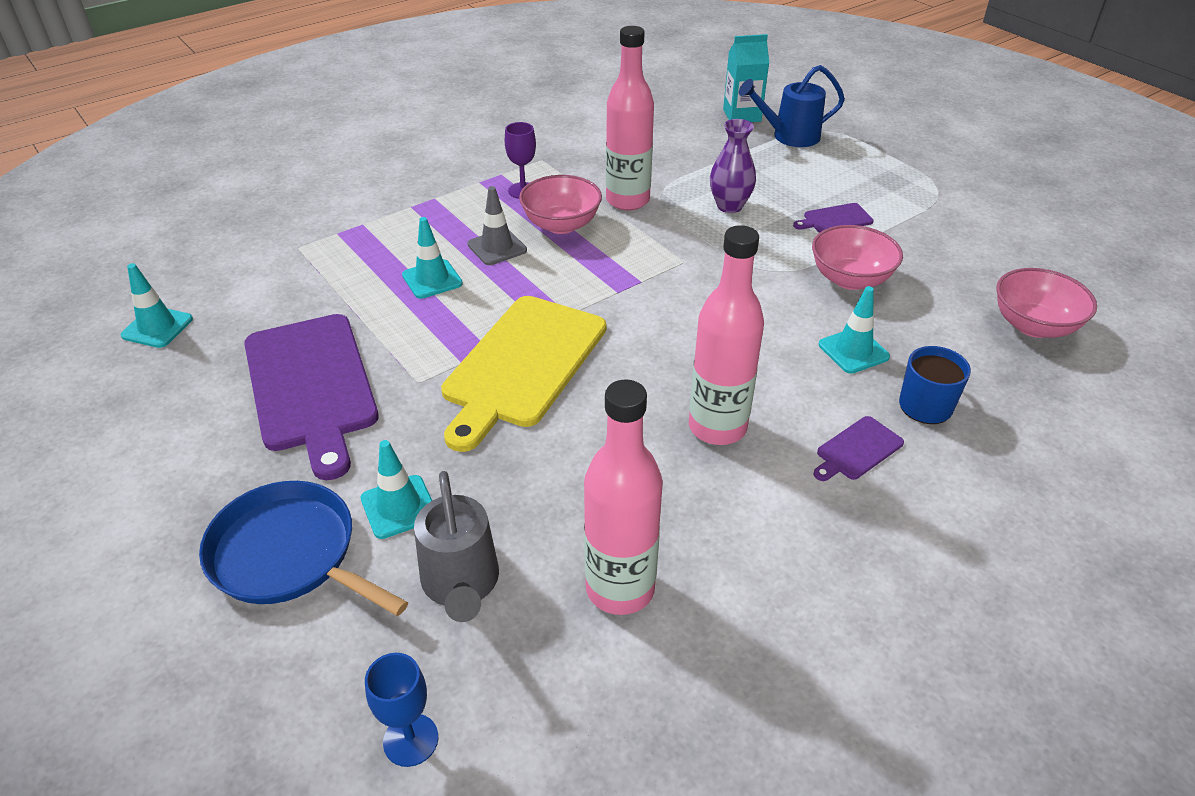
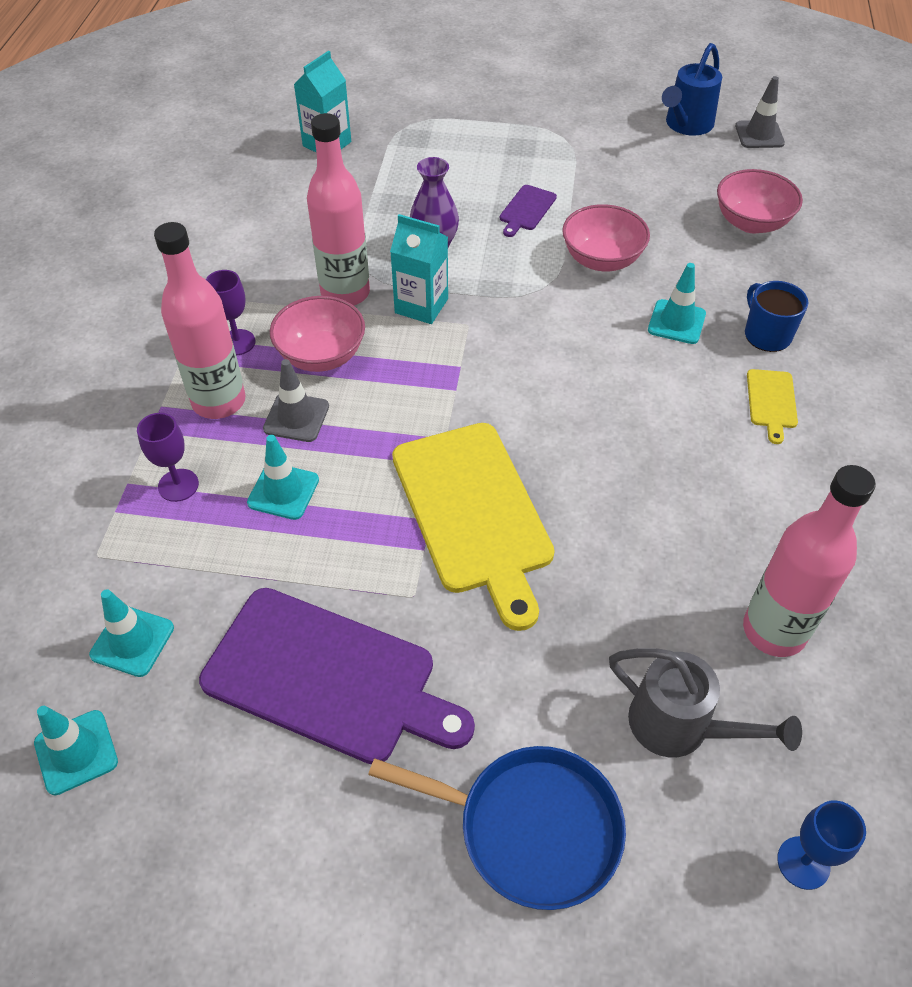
camera: 45 degrees left, 10 degrees up
(289, 554) = (531, 828): blue pan -> blue pan turned 150 degrees counterclockwise
(384, 241) = (178, 485): none -> purple goblet
(399, 507) = (554, 712): turquoise traffic cone -> turquoise traffic cone (132, 641)
(667, 234) = (421, 306): none -> turquoise carton
(717, 427) = (673, 454): pink bottle -> pink bottle (219, 401)
(789, 136) = (393, 145): blue watering can -> blue watering can (686, 125)
(857, 450) = (771, 402): purple cutting board -> yellow cutting board
(1142, 272) = (759, 135): none -> grey traffic cone

